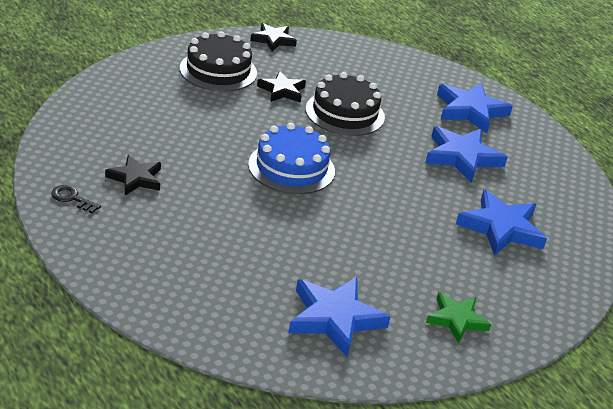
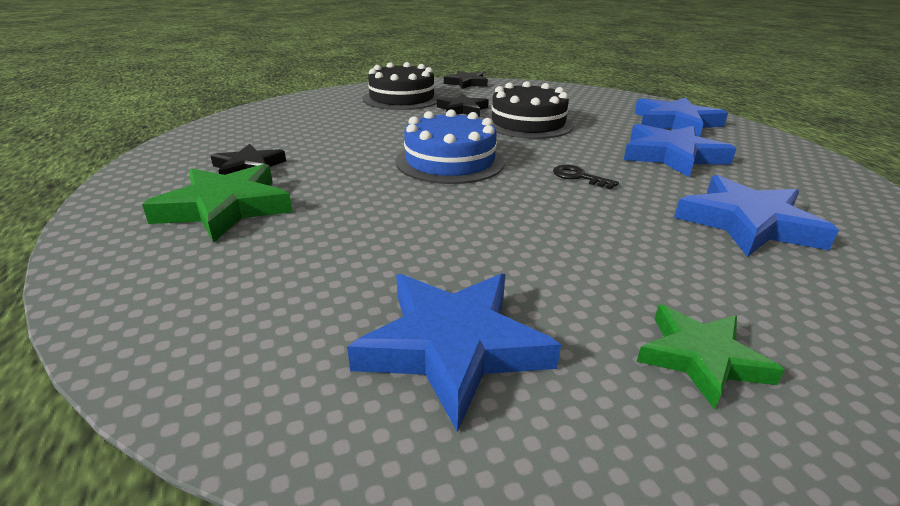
camera: 15 degrees right, 5 degrees down
(72, 198) = (152, 183): black key -> black key (579, 177)
(148, 223) = (226, 208): none -> green star

